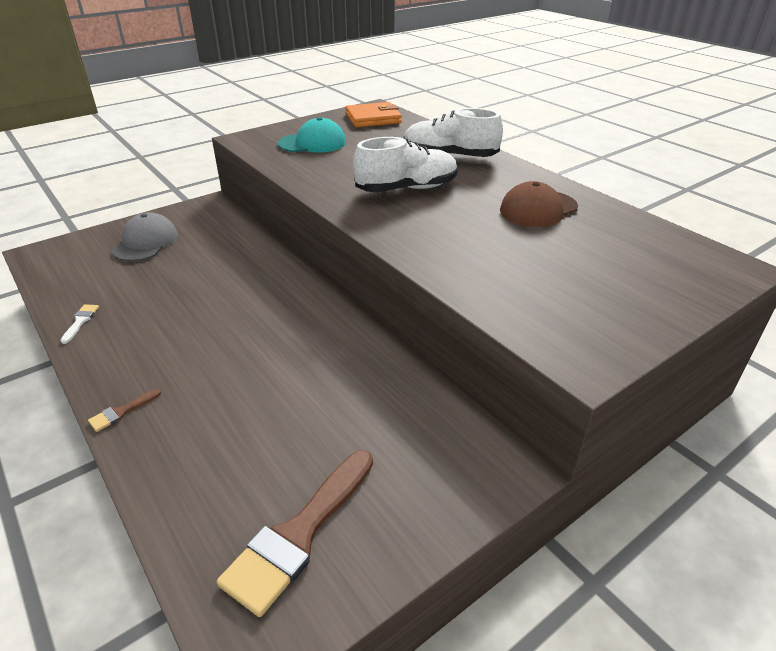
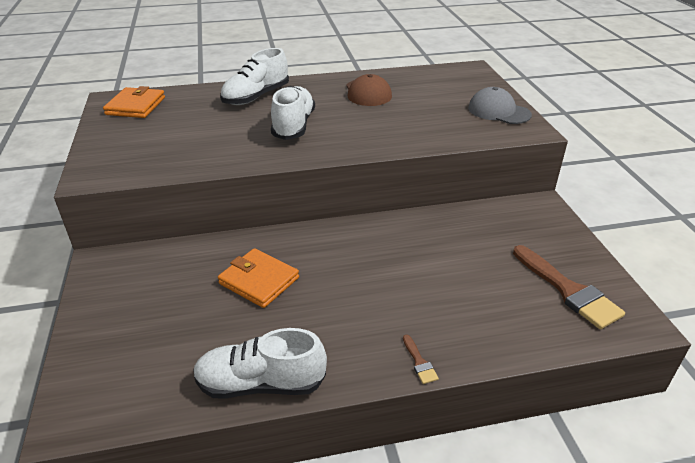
camera: 65 degrees left, 0 degrees up
(80, 321) = (260, 384): white brush -> white shoe
(146, 242) = (138, 320): grey cap -> grey cap (498, 111)
(215, 279) = (259, 280): none -> orange wallet
(312, 143) = (153, 144): turquoise cap -> none

